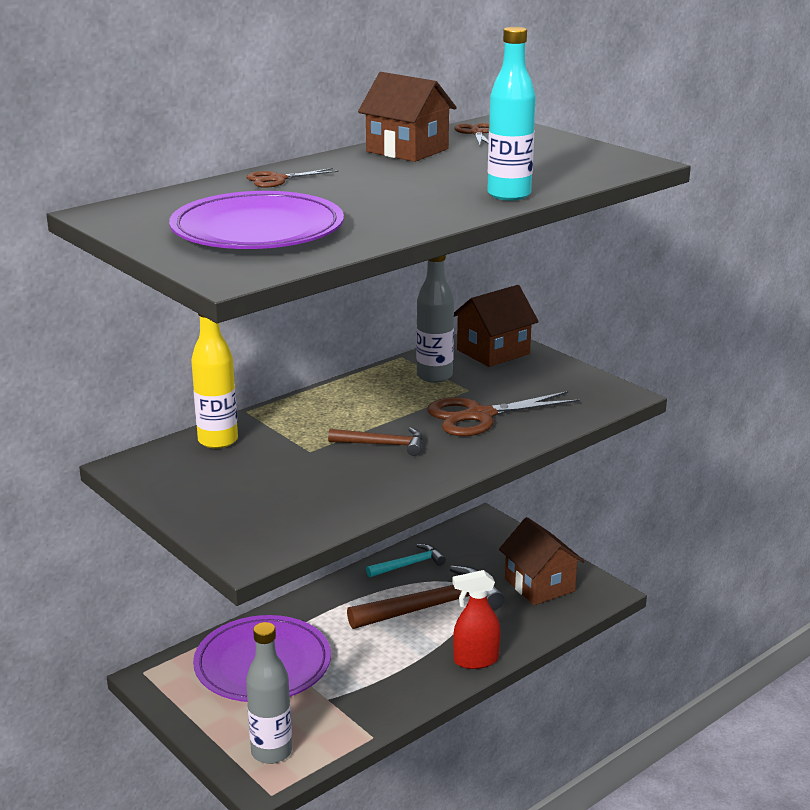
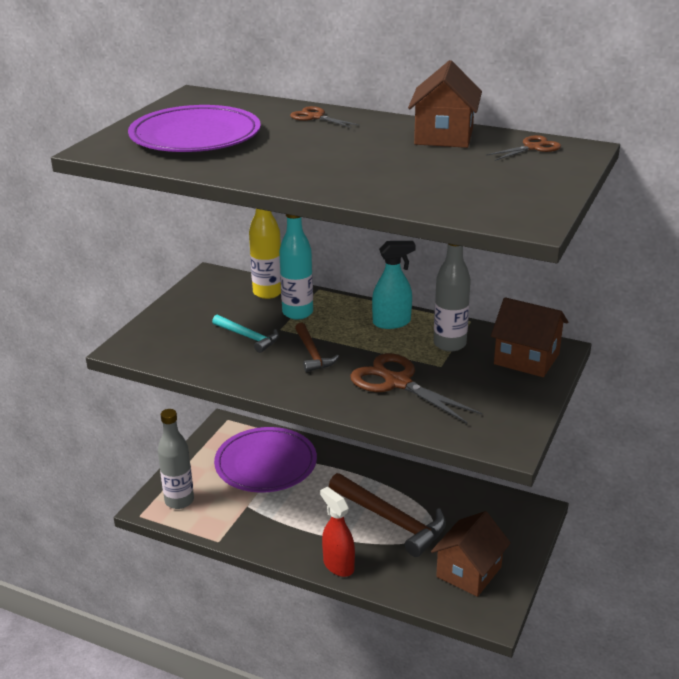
camera: 65 degrees right, 5 degrees up
(364, 391) = (392, 322): none -> turquoise spray bottle
(409, 565) = (436, 490): turquoise hammer -> turquoise hammer (248, 337)
(509, 195) = (361, 190): turquoise bottle -> turquoise bottle (297, 313)

